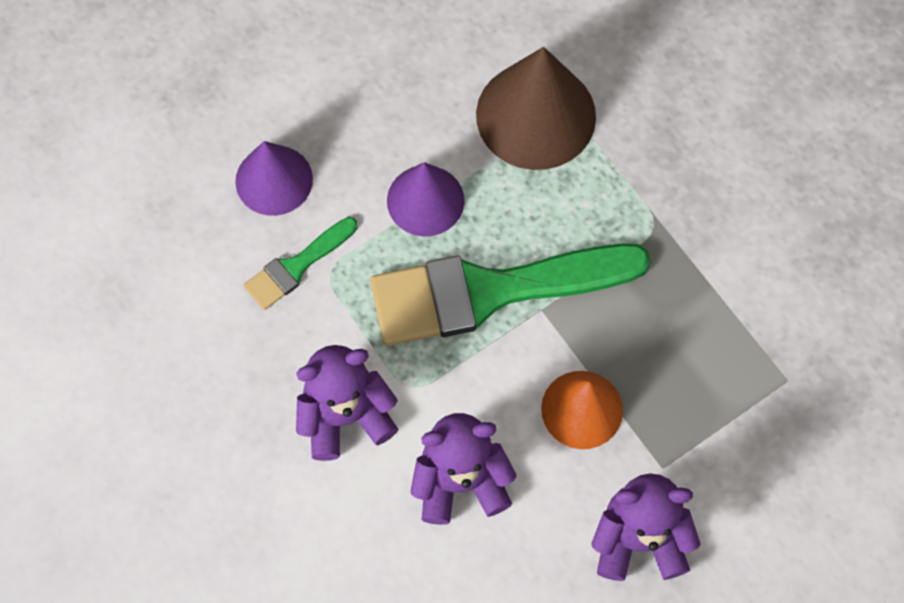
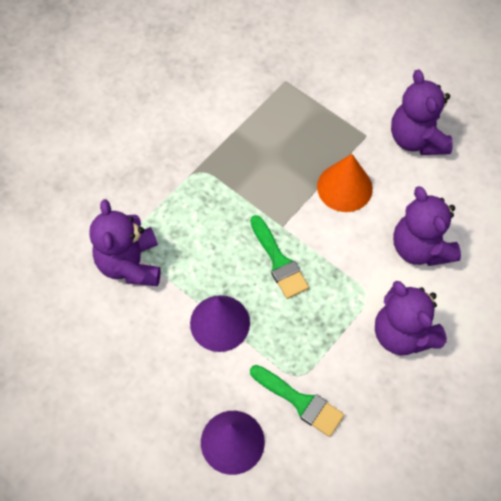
camera: 105 degrees left, 5 degrees down
(490, 291) = (279, 261): green brush -> green brush, size x0.47
(536, 115) = (130, 264): brown cone -> purple teddy bear

